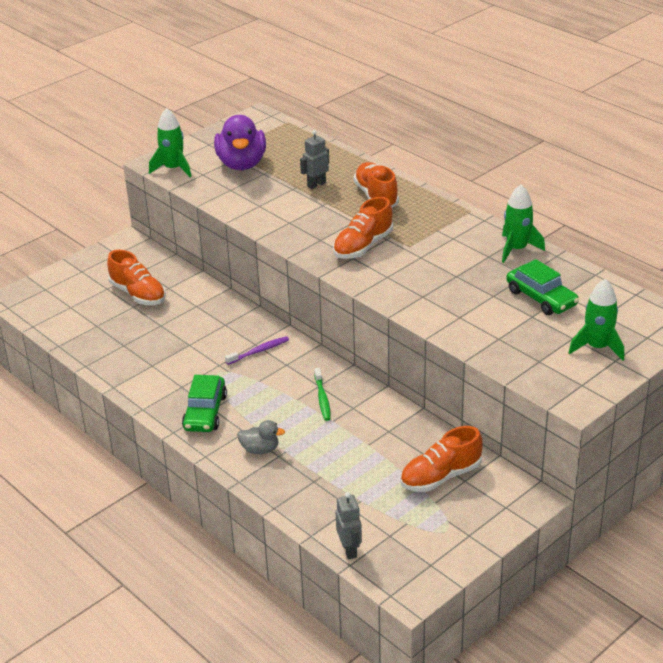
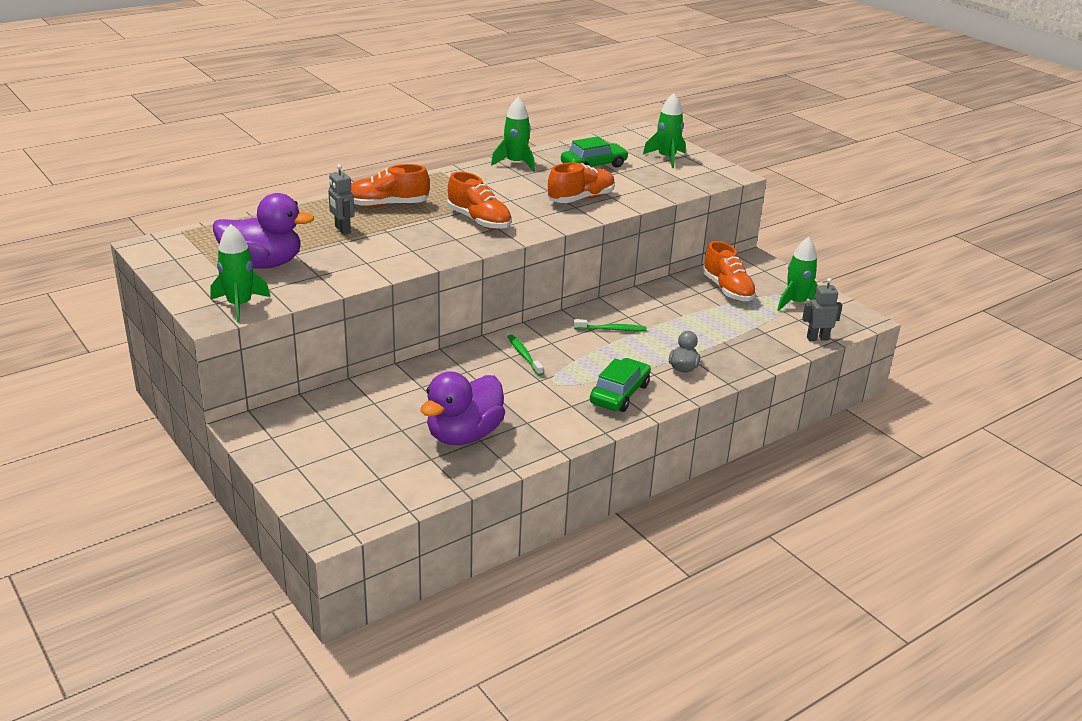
camera: 85 degrees left, 5 degrees down
(129, 336) = (464, 435): none -> purple duck
(138, 294) = (377, 425): orange shoe -> orange shoe (581, 199)
(205, 412) = (619, 394): green car -> green car turned 75 degrees counterclockwise
(259, 351) = (524, 355): purple toothbrush -> green toothbrush
(430, 534) = (796, 303): none -> green rocket

